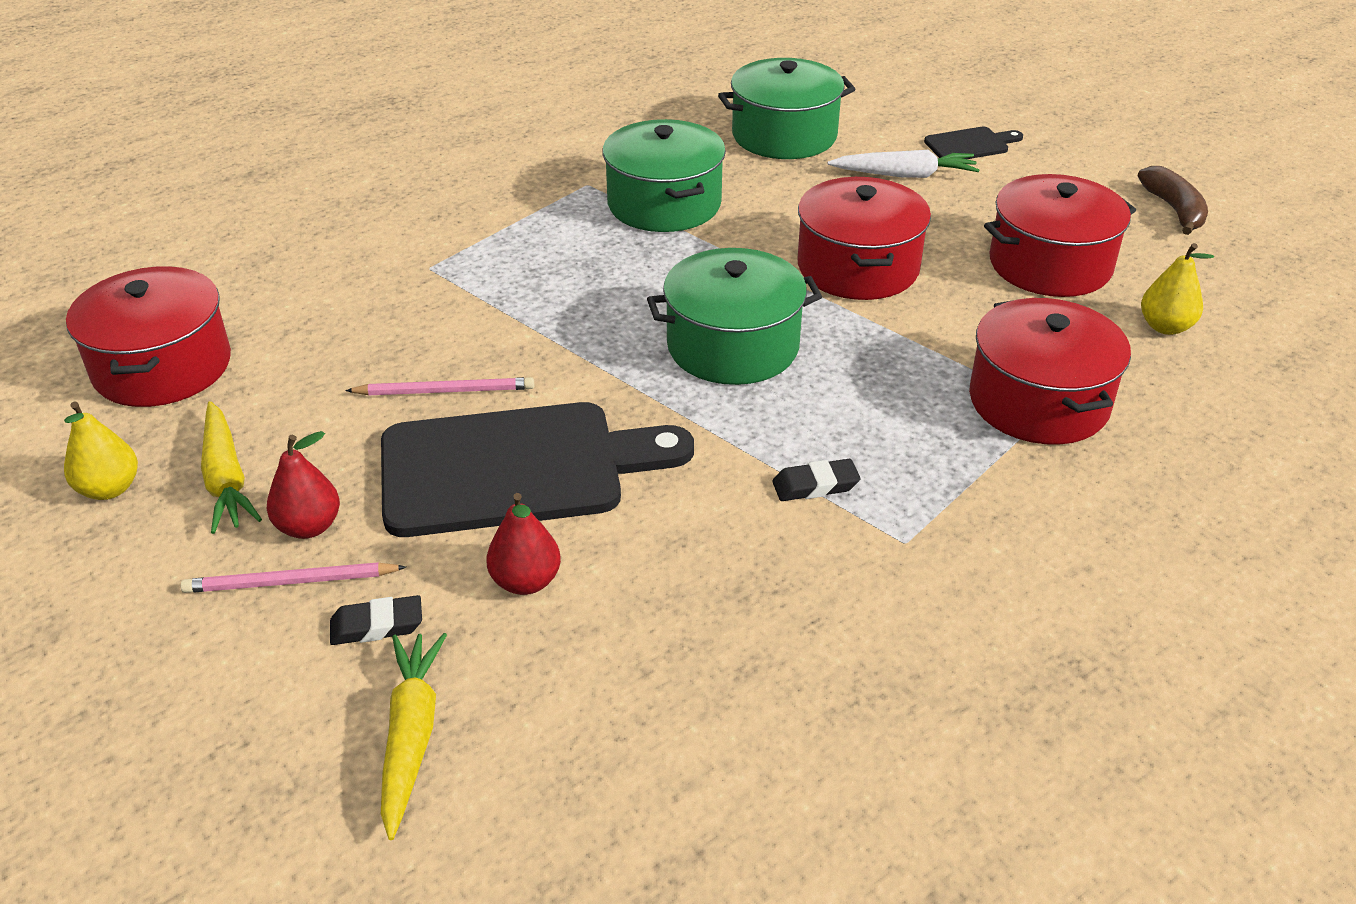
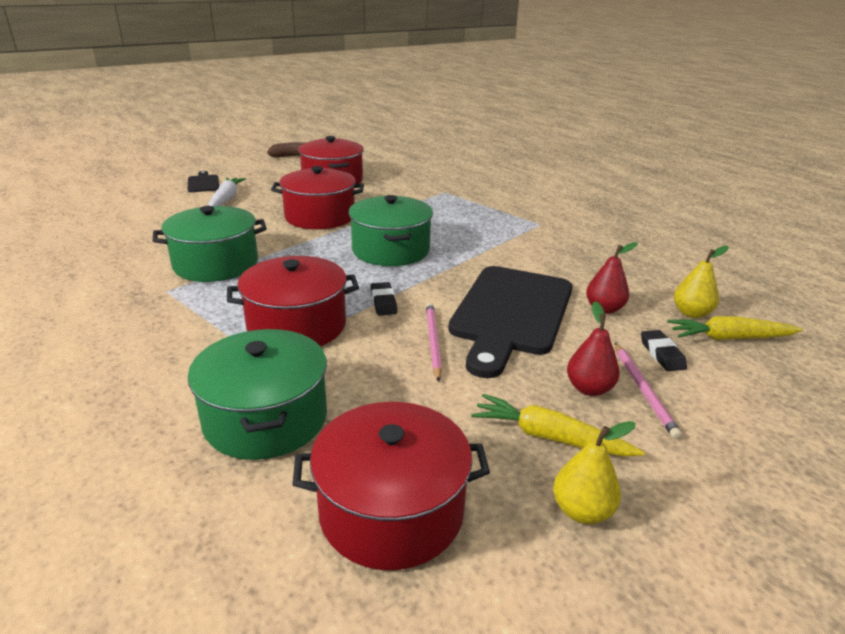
camera: 90 degrees left, 10 degrees down
(226, 478) = (550, 437): yellow carrot -> yellow carrot turned 135 degrees counterclockwise
(515, 468) = (511, 313): black cutting board -> black cutting board turned 150 degrees counterclockwise
(784, 135) = (149, 224): green pot -> green pot (266, 418)
(815, 485) = (507, 238): black eraser -> black eraser (383, 302)
(1038, 401) = (440, 193): red pot -> red pot (297, 325)
(1165, 327) = (388, 169): yellow pear -> yellow pear (691, 313)

